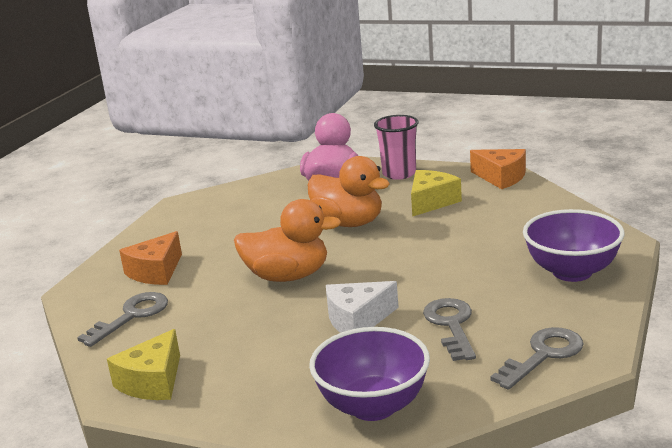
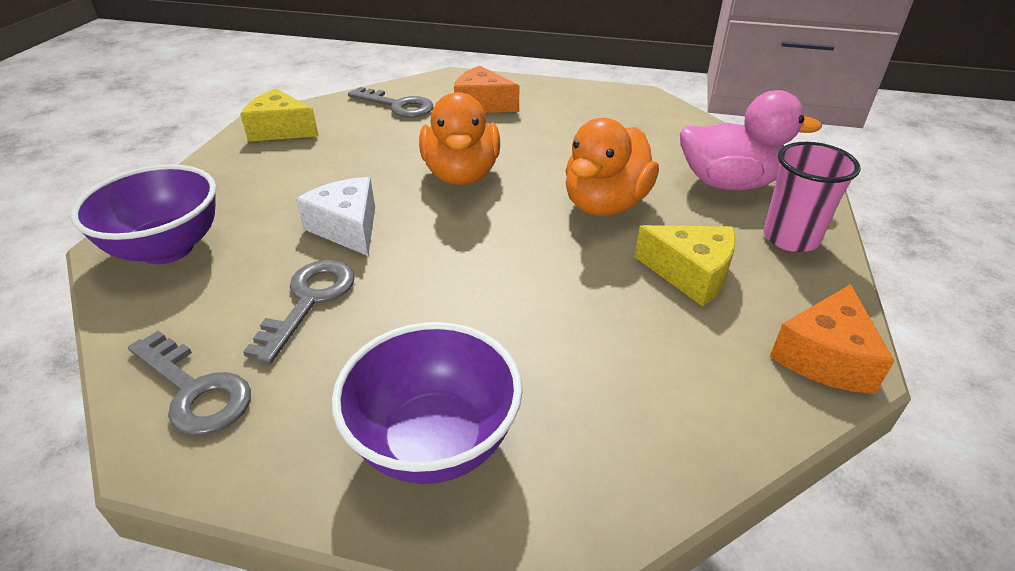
camera: 80 degrees right, 15 degrees up
(451, 325) = (309, 301): grey key -> grey key turned 60 degrees counterclockwise

